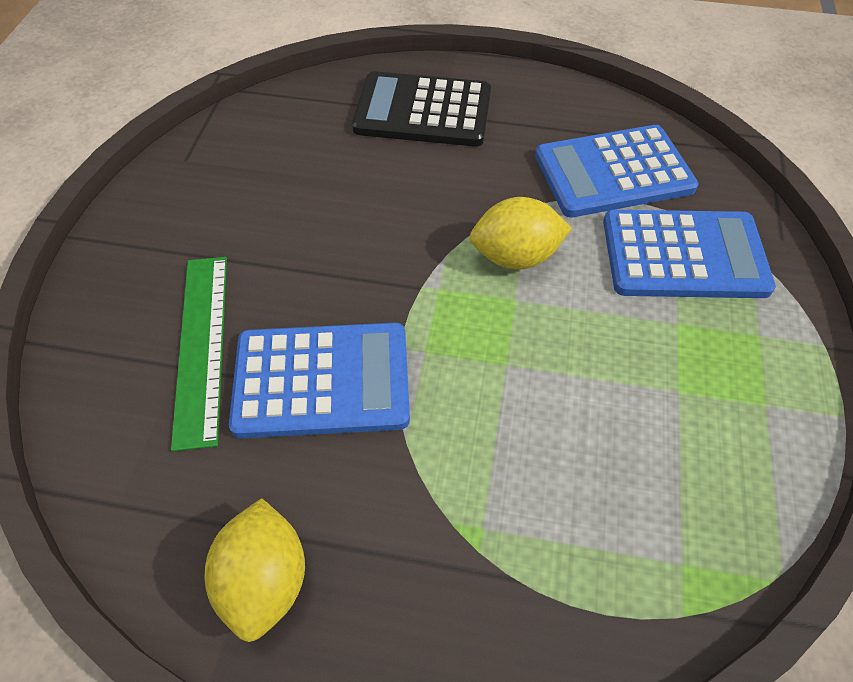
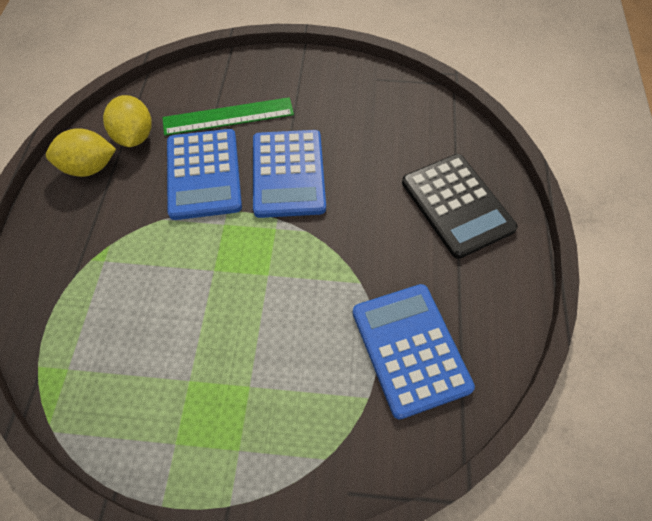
camera: 85 degrees right, 5 degrees up
(423, 111) = (457, 205): black calculator -> black calculator turned 150 degrees clockwise
(515, 256) = (307, 274): yellow lemon -> yellow lemon (134, 136)
(684, 255) = (319, 399): blue calculator -> blue calculator (288, 174)

